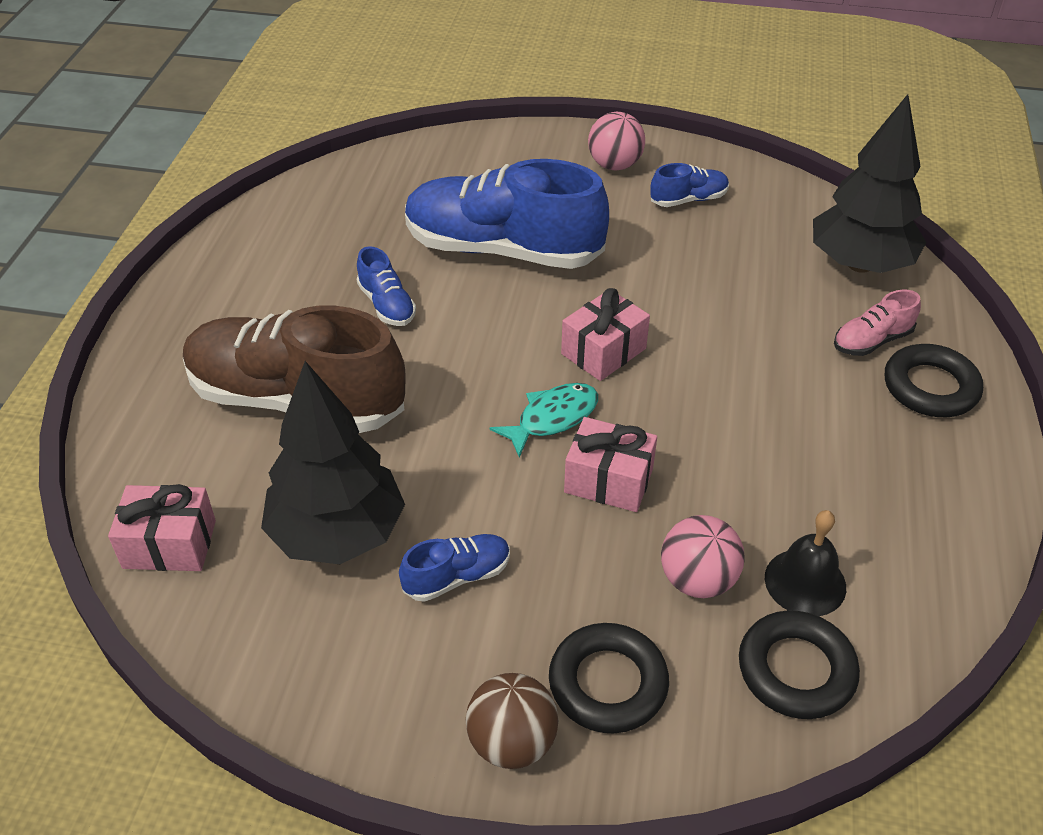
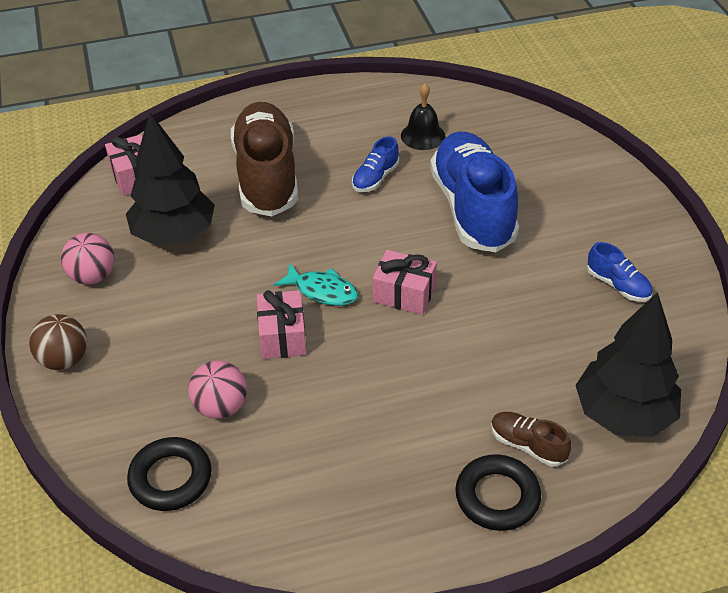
camera: 65 degrees right, 0 degrees up
(457, 576) = (168, 295): blue shoe -> none
(608, 683) = (121, 388): black ring -> none
(614, 165) = (624, 230): pink ball -> pink ball (93, 276)
(805, 582) = (247, 465): black bell -> black bell (423, 136)
(872, 341) = (527, 445): pink shoe -> brown shoe

